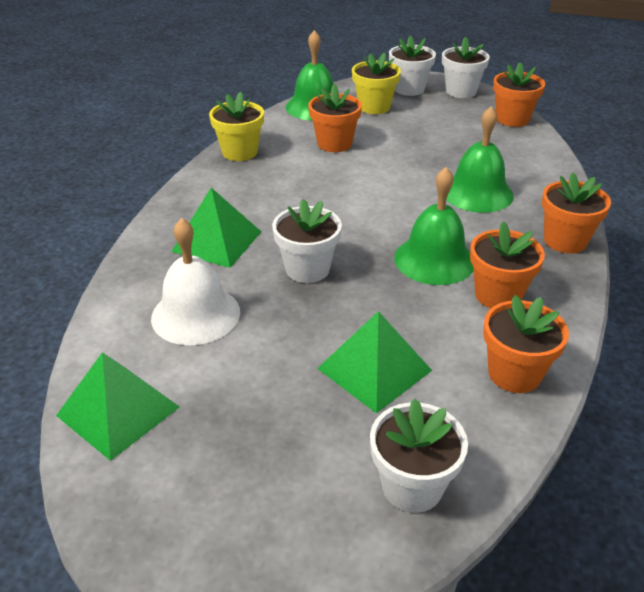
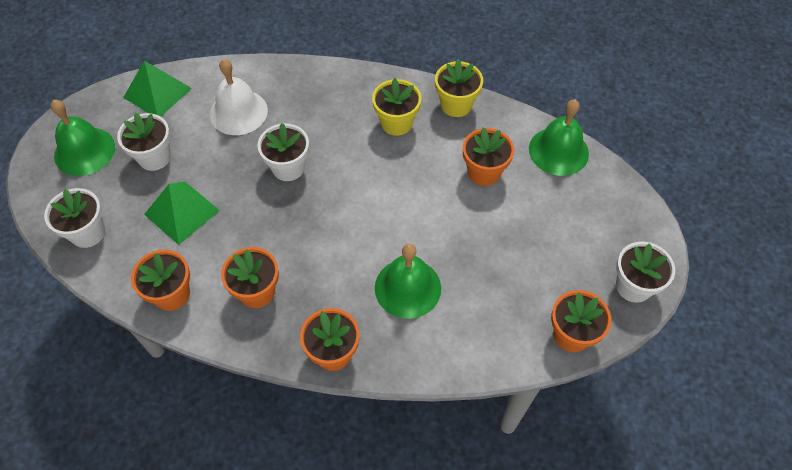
camera: 85 degrees right, 20 degrees up
(217, 241) = (321, 110): green pyramid -> none
(374, 107) = (570, 202): yellow flower pot -> yellow flower pot (396, 123)
(409, 89) = (625, 234): white flower pot -> white flower pot (154, 157)
(434, 259) = (302, 250): green bell -> green bell (84, 151)

